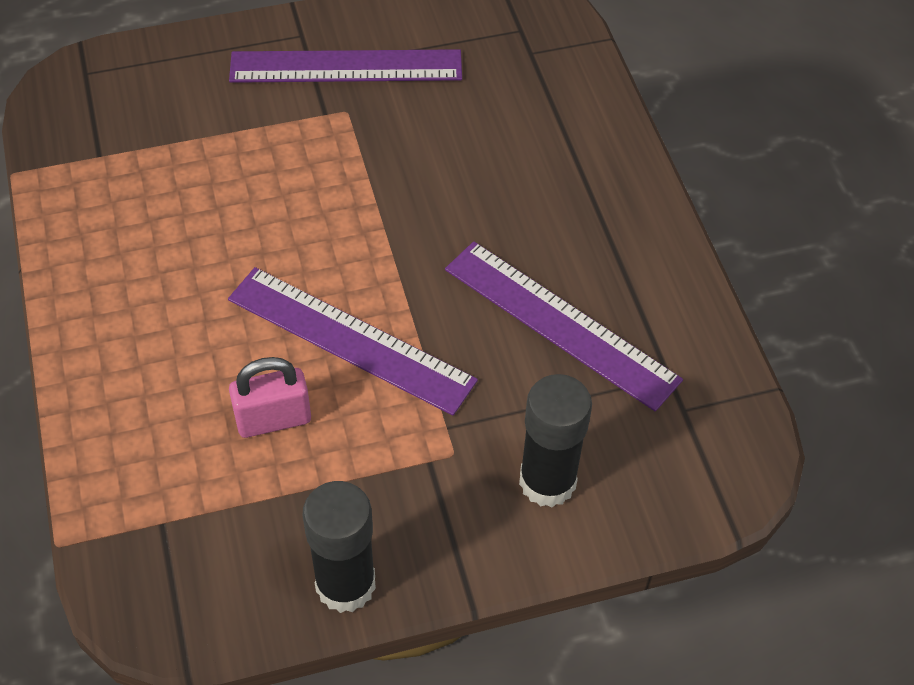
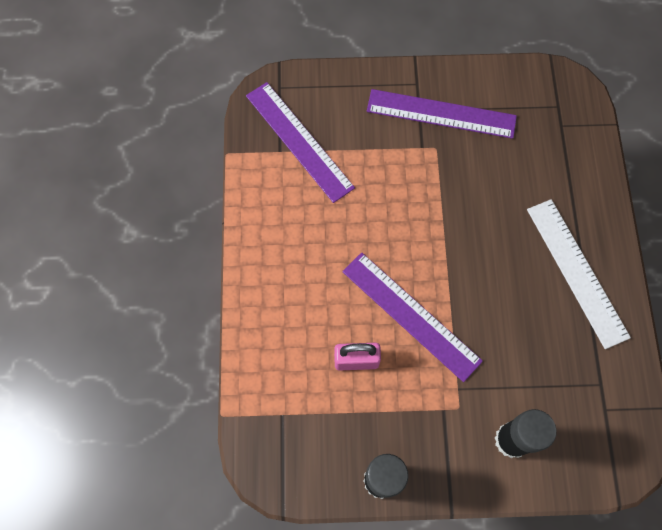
camera: 15 degrees right, 15 degrees up
(560, 324) = (541, 332): purple ruler -> purple ruler (299, 141)
(596, 234) = (576, 272): none -> white ruler

